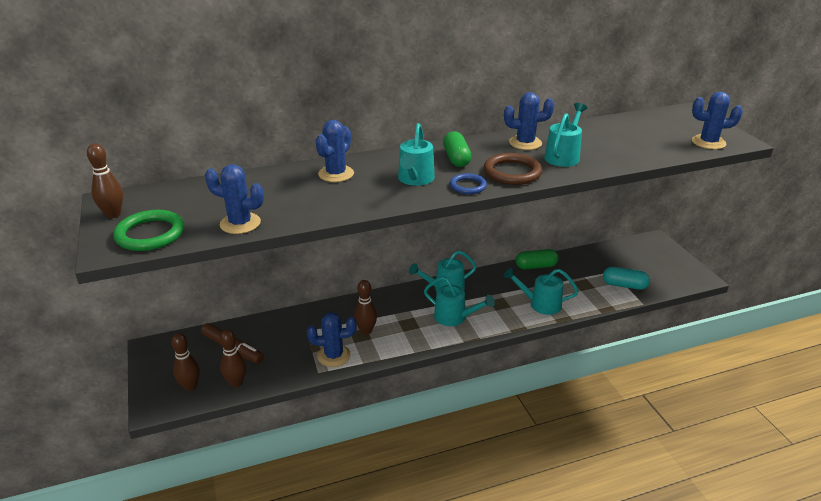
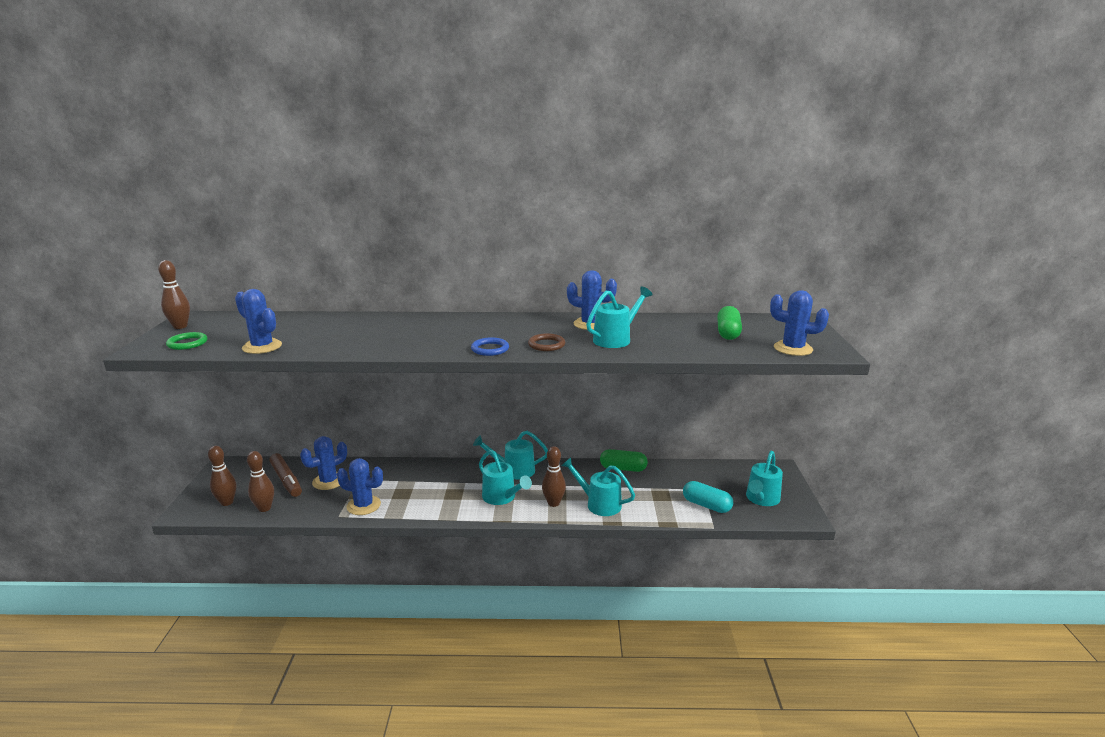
camera: 20 degrees right, 10 degrees down
(150, 234) = (187, 343): green ring -> green ring, size x0.62
(336, 174) = (386, 324): blue cactus -> blue cactus (328, 481)
(366, 331) = (410, 491): brown bowling pin -> brown bowling pin (553, 503)
(415, 180) = (448, 337): turquoise watering can -> turquoise watering can (761, 499)
(456, 158) = (507, 327): green capsule -> green capsule (728, 333)
(512, 172) = (546, 345): brown ring -> brown ring, size x0.62

